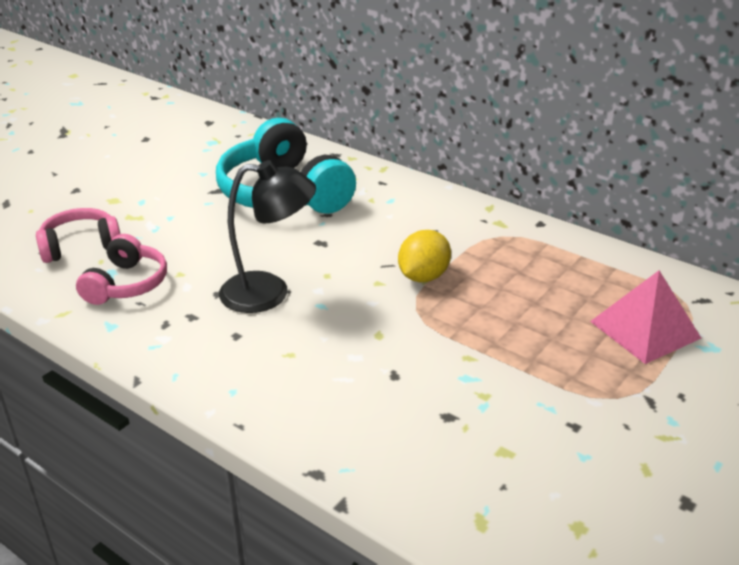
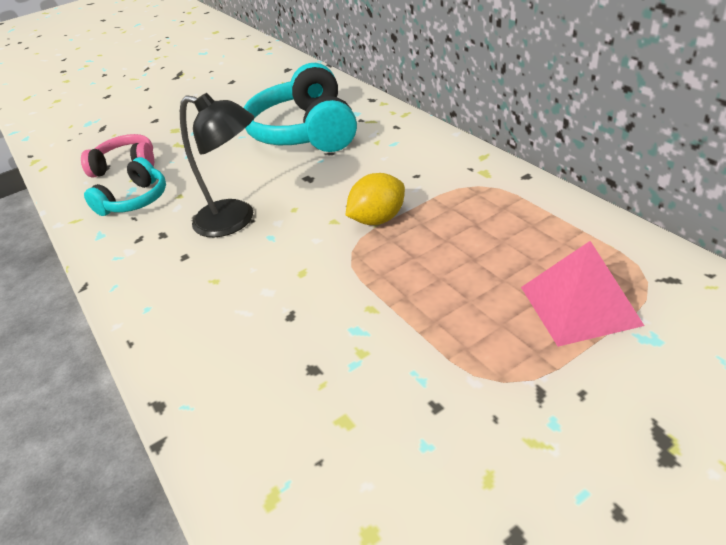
camera: 25 degrees right, 5 degrees up
(126, 284) = (135, 200): pink headphones -> turquoise headphones

